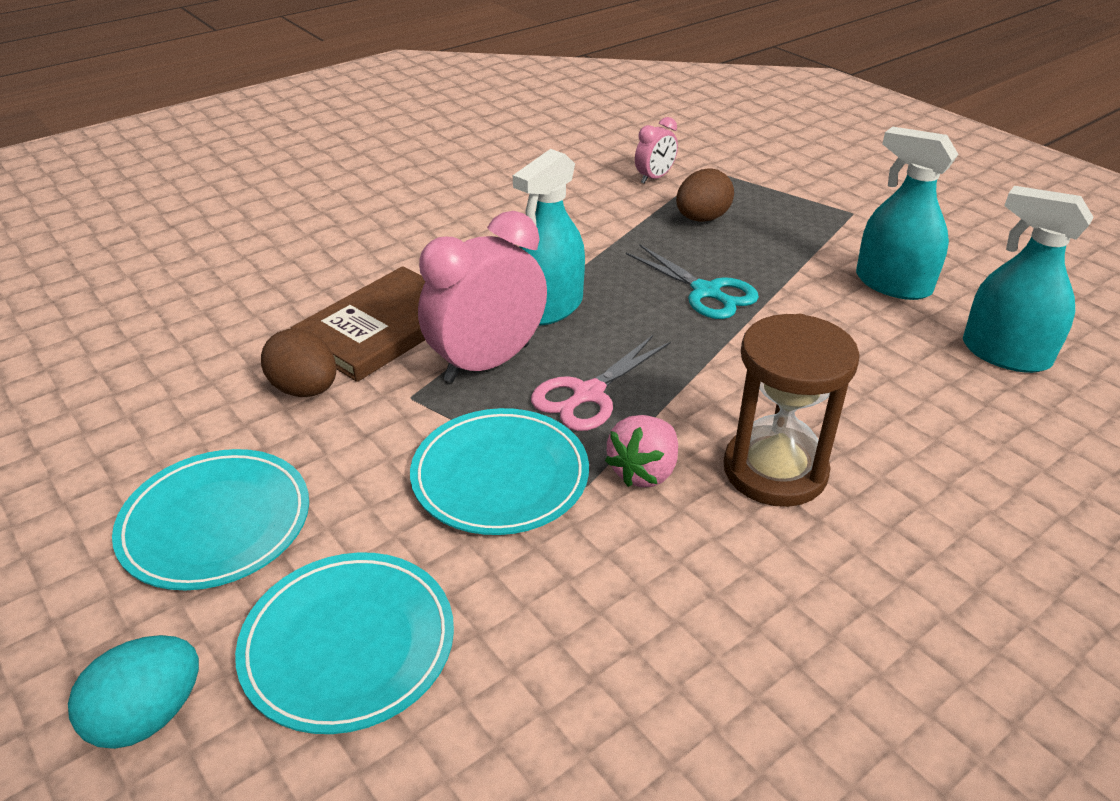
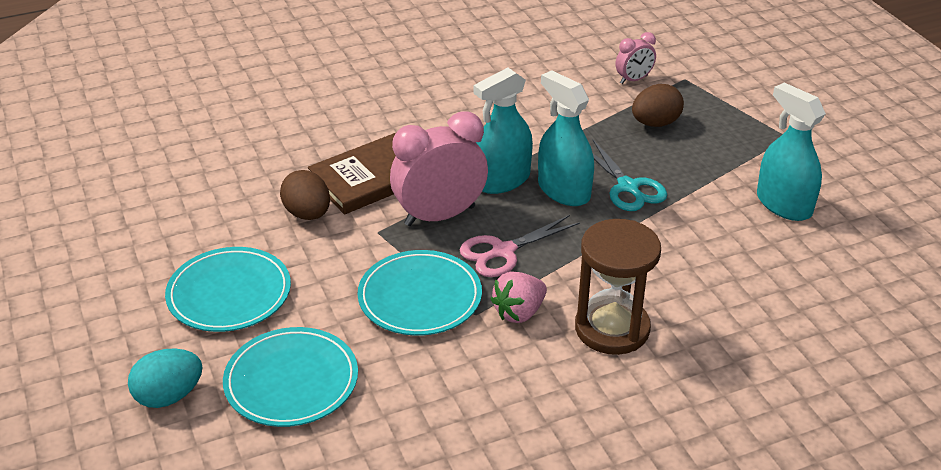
camera: 15 degrees right, 0 degrees up
(1005, 354) = (840, 276): turquoise spray bottle -> turquoise spray bottle (563, 191)

